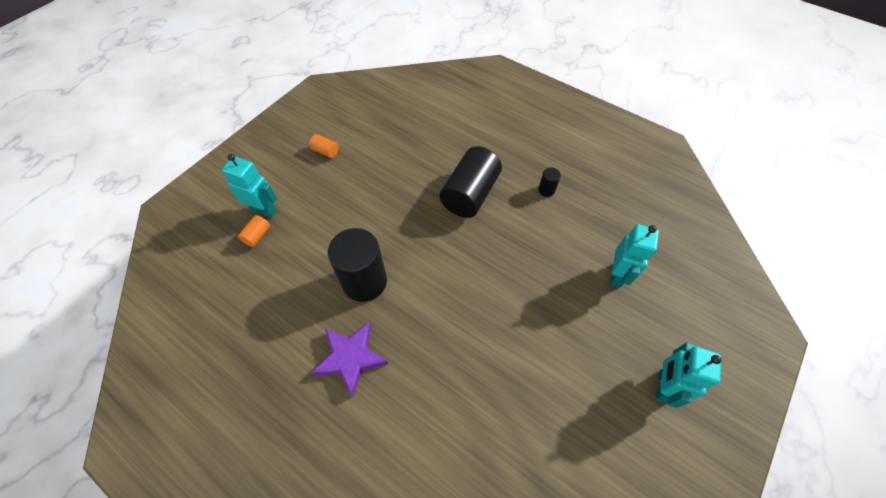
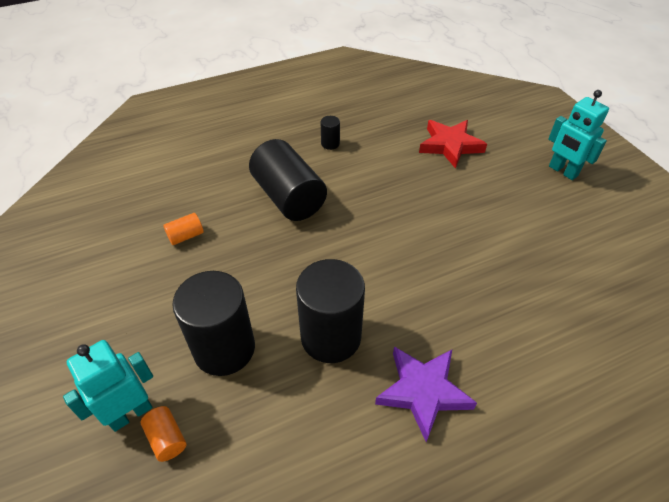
camera: 60 degrees left, 10 degrees down
(325, 151) = (101, 300): orange cylinder -> orange cylinder (186, 236)
(325, 229) = (224, 349): none -> black cylinder
(617, 275) = (450, 145): turquoise robot -> red star

